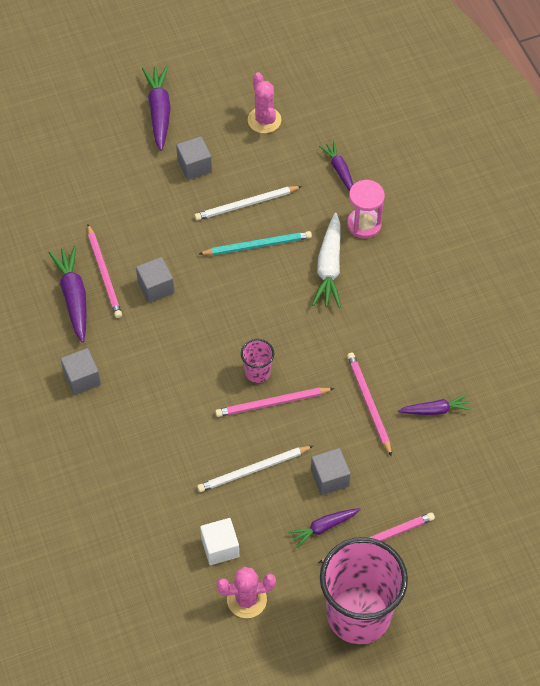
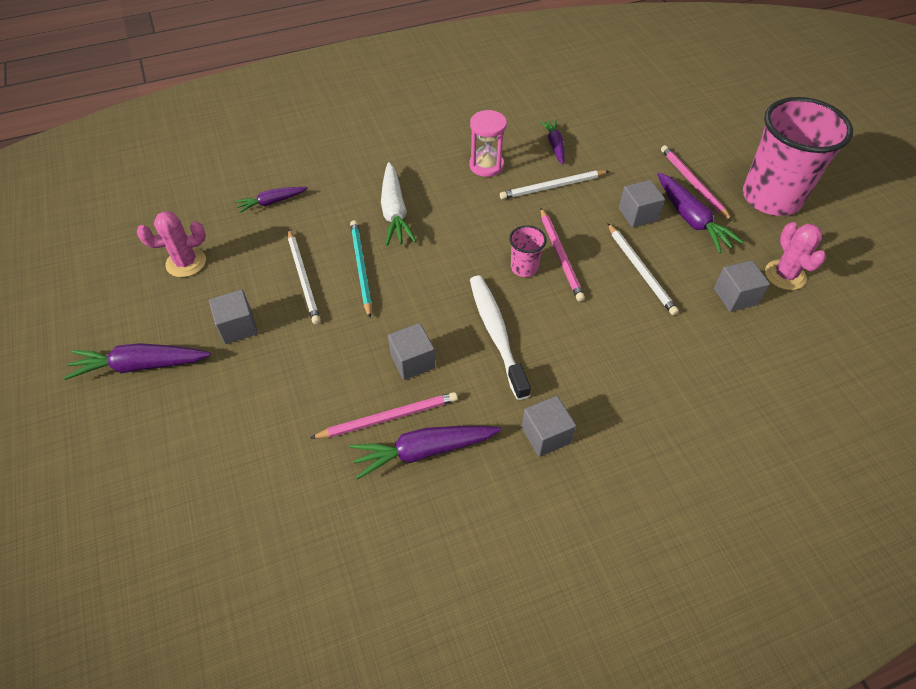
camera: 90 degrees left, 5 degrees down
(182, 348) = (496, 333): none -> white toothbrush
(220, 547) = (735, 296): white cube -> grey cube
(324, 527) = (691, 219): purple carrot -> purple carrot, size x1.60
(329, 267) = (394, 212): white carrot -> white carrot turned 75 degrees clockwise
(364, 224) = (344, 186): pink hourglass -> pink hourglass (486, 165)
(369, 403) = (552, 187): pink pencil -> white pencil

